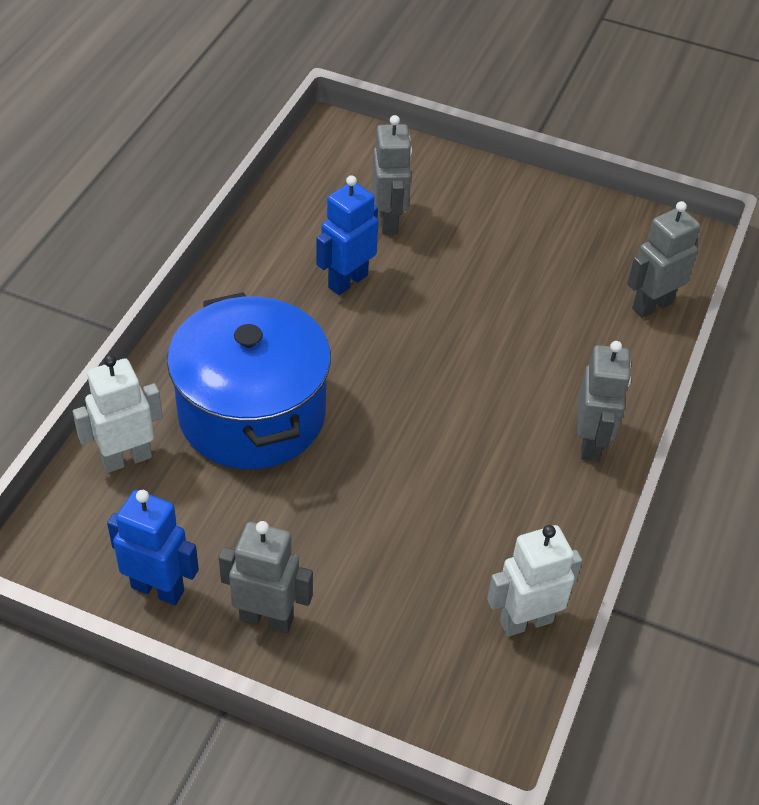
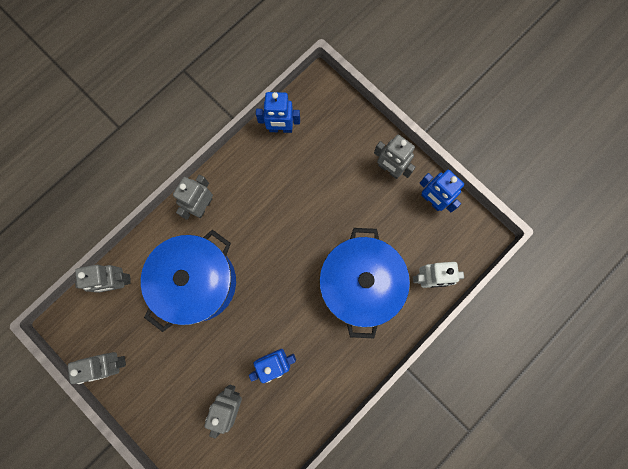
camera: 155 degrees left, 30 degrees up
(526, 621) = (280, 128): white robot -> blue robot
(527, 339) = (198, 282): none -> blue pot
(586, 217) = (113, 363): none -> grey robot

